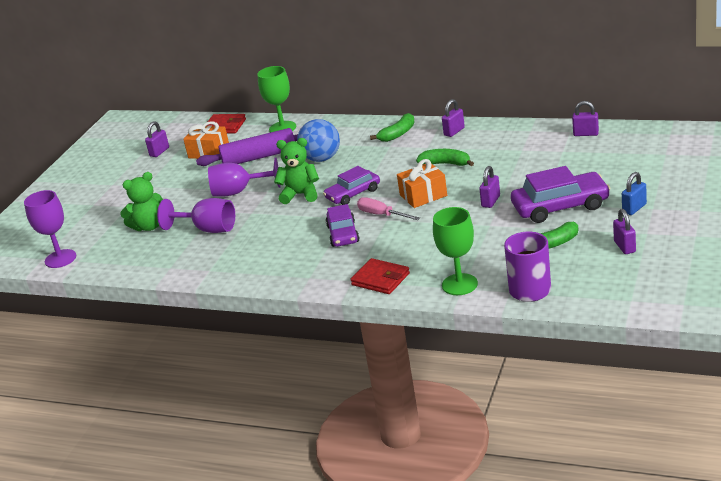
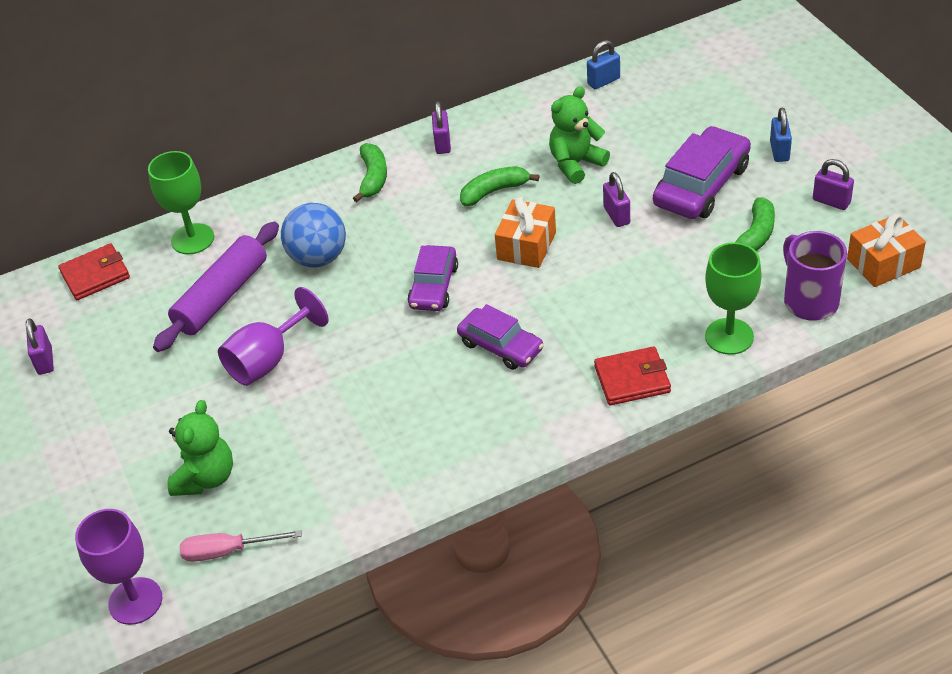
camera: 45 degrees left, 15 degrees up
(208, 229) = (304, 435): purple goblet -> none
(209, 152) = (129, 324): orange gift -> orange gift (883, 263)
(300, 194) = (364, 321): green teddy bear -> green teddy bear (576, 164)
(382, 215) = (512, 296): pink screwdriver -> pink screwdriver (228, 551)
(586, 134) = (603, 81): purple padlock -> blue padlock

